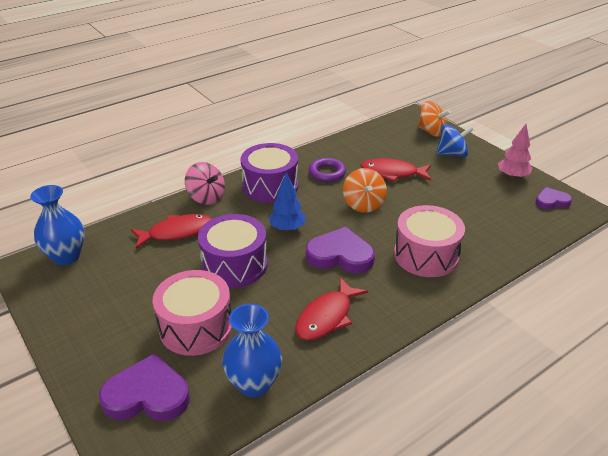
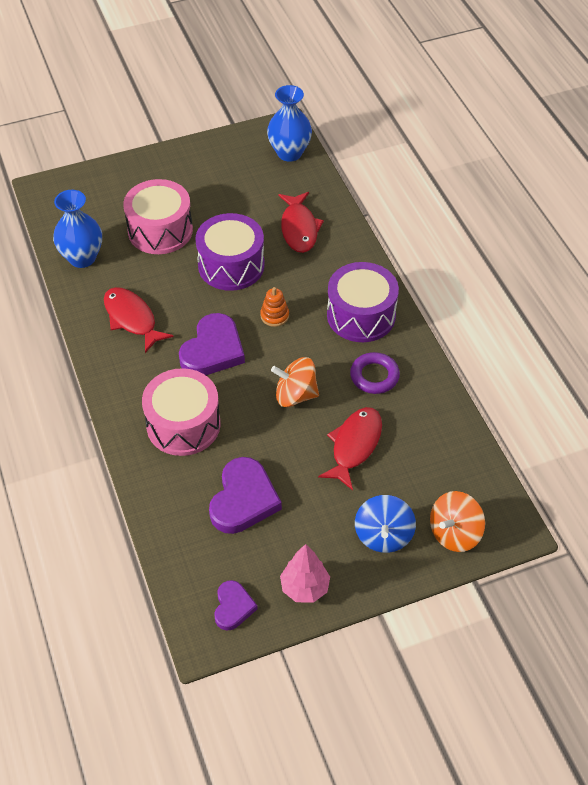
camera: 105 degrees right, 15 degrees up
(147, 395) = (102, 197): purple heart -> purple heart (243, 499)
(206, 197) = (355, 257): pink spinning top -> none
(287, 228) = (274, 316): blue tree -> orange stacking toy

